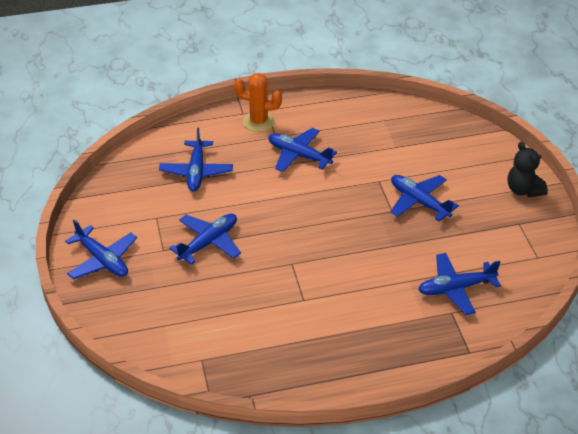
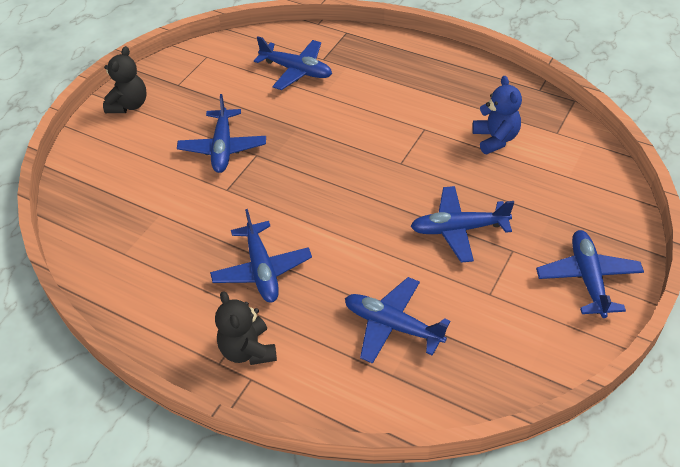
camera: 135 degrees left, 5 degrees up
(196, 172) = (392, 325): blue plane -> blue plane turned 105 degrees counterclockwise
(243, 324) = (495, 139): none -> blue teddy bear
(258, 121) = (248, 350): orange cactus -> black teddy bear

